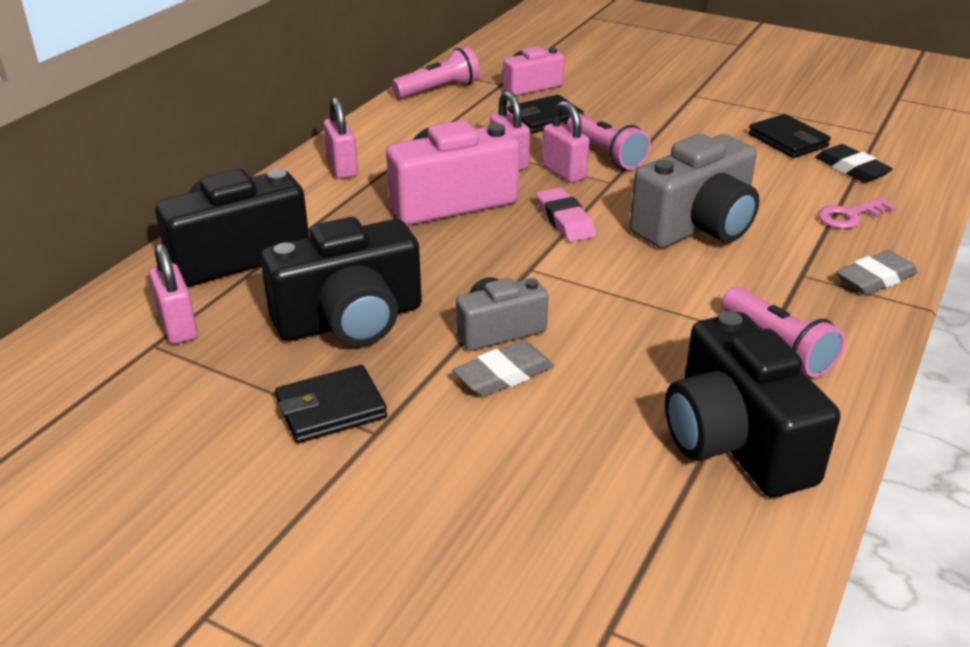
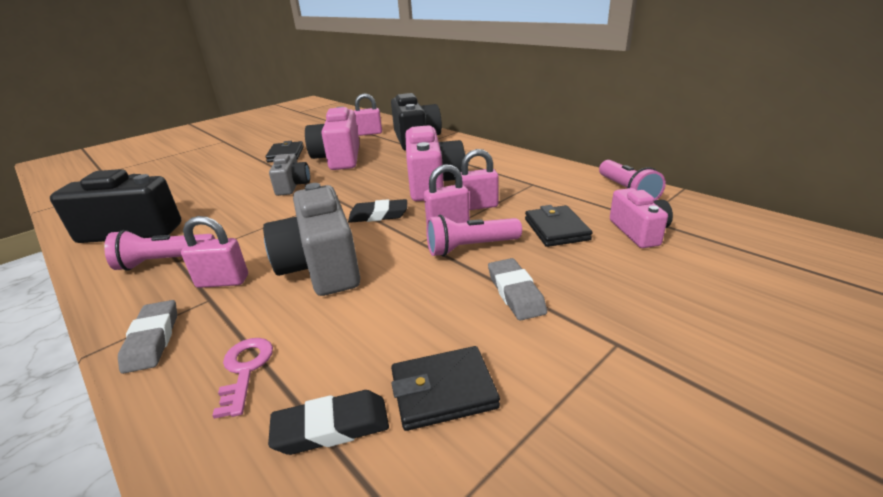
camera: 110 degrees right, 5 degrees down
(342, 168) = (495, 159): pink padlock -> pink padlock (223, 281)
(350, 320) = (339, 158): black camera -> pink camera
(504, 375) = (259, 184): grey eraser -> grey eraser (515, 293)
(564, 220) = (378, 215): pink eraser -> black eraser

